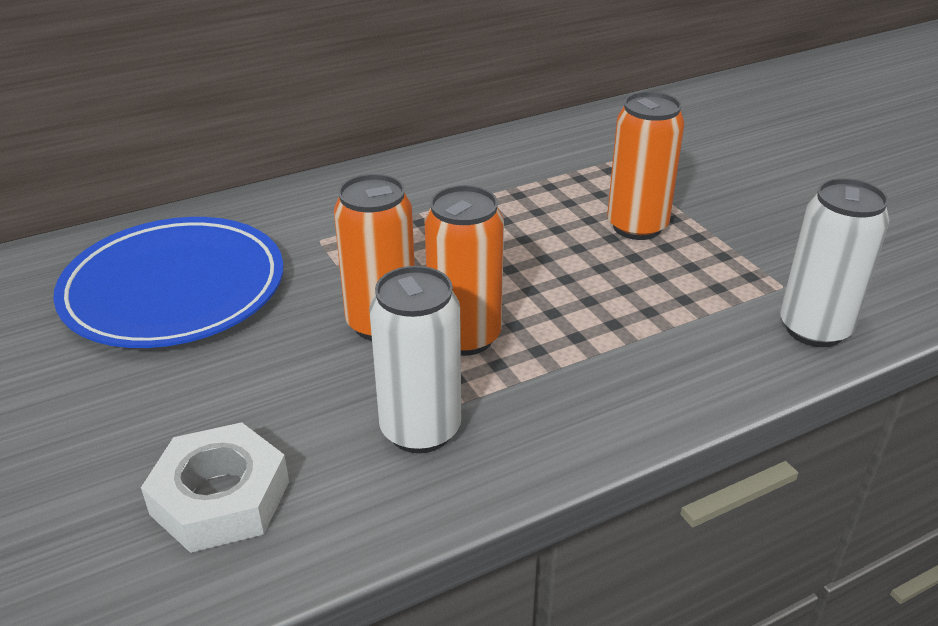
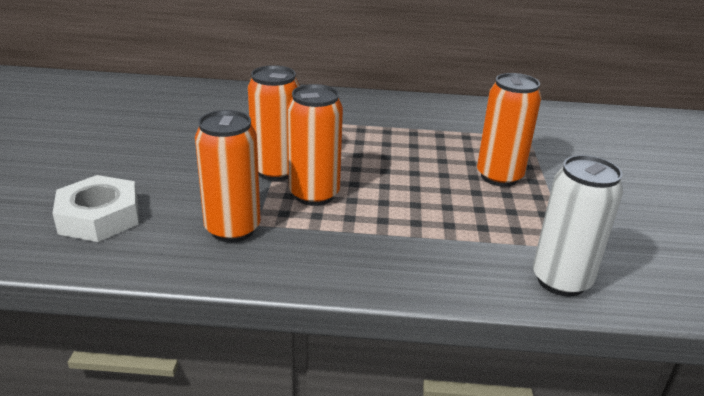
camera: 30 degrees right, 5 degrees down
(174, 289) = (192, 118): blue plate -> none
(420, 430) = (232, 229): white can -> orange can

